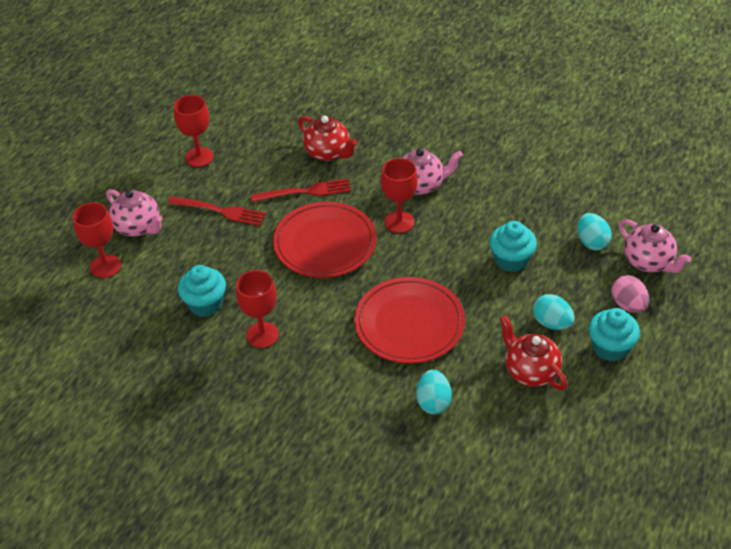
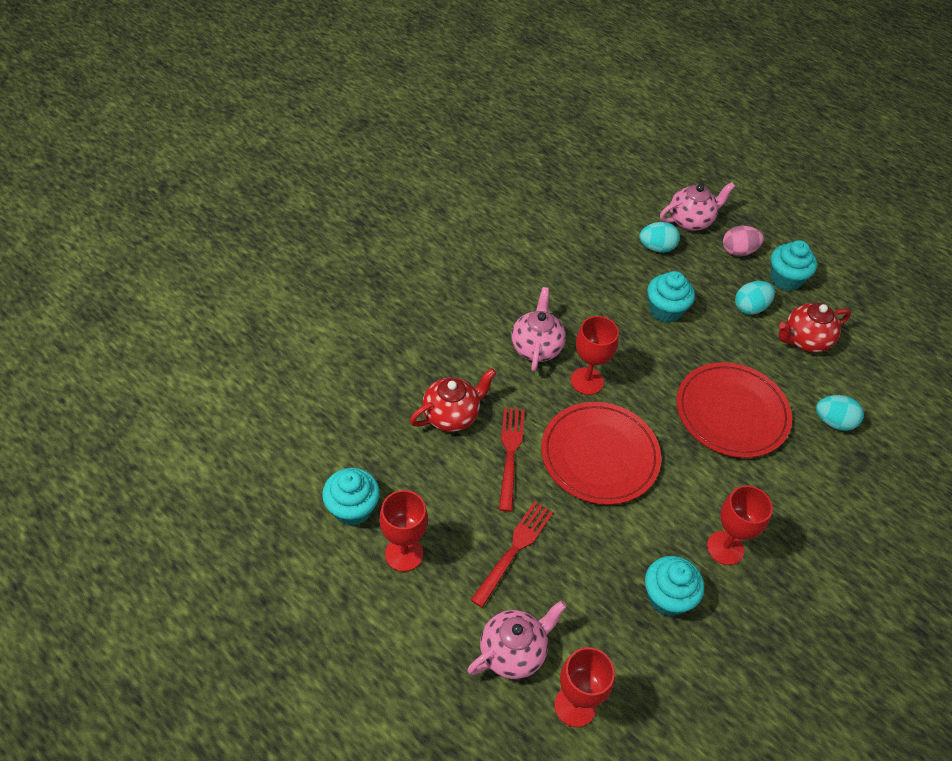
camera: 80 degrees left, 5 degrees up
(227, 124) = (352, 509): none -> turquoise cupcake

